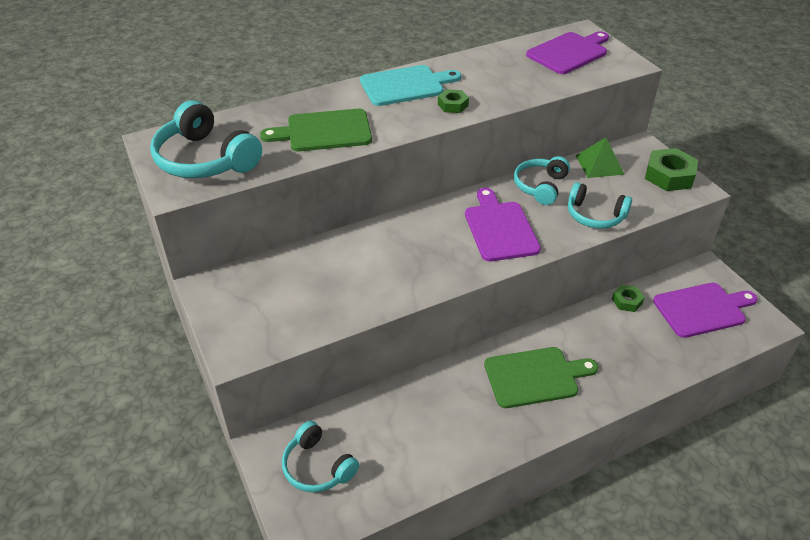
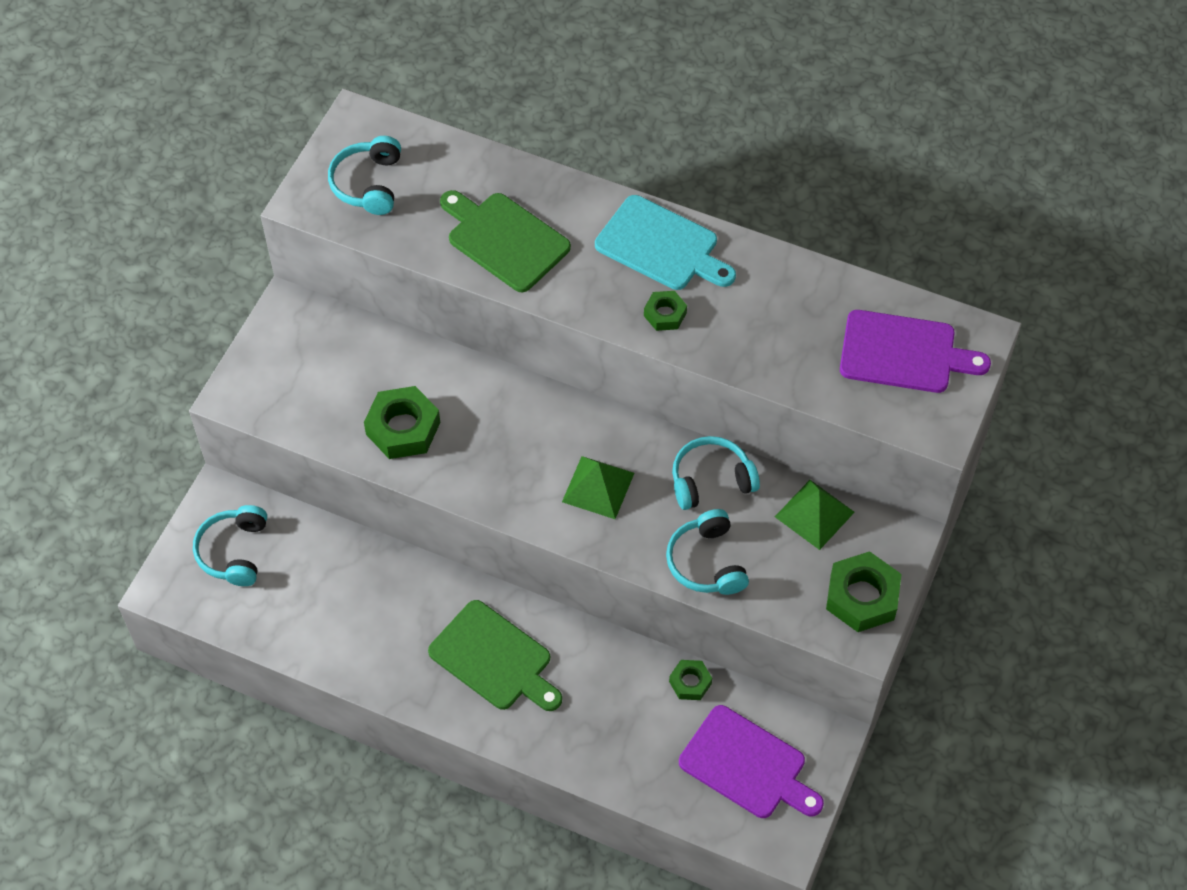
camera: 50 degrees right, 15 degrees up
(205, 159) = (368, 184): turquoise headphones -> turquoise headphones, size x0.65
(363, 285) = (403, 428): none -> green nut
(500, 228) = (598, 487): purple cutting board -> green pyramid

